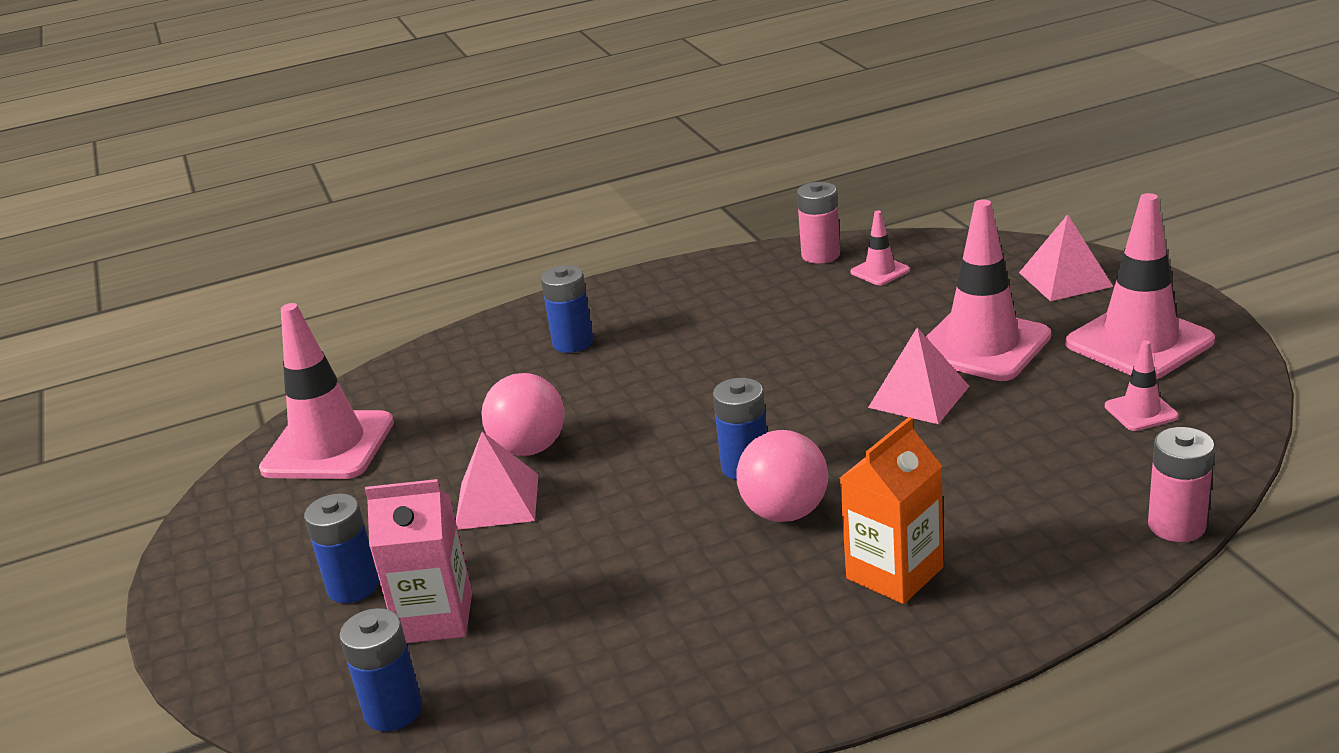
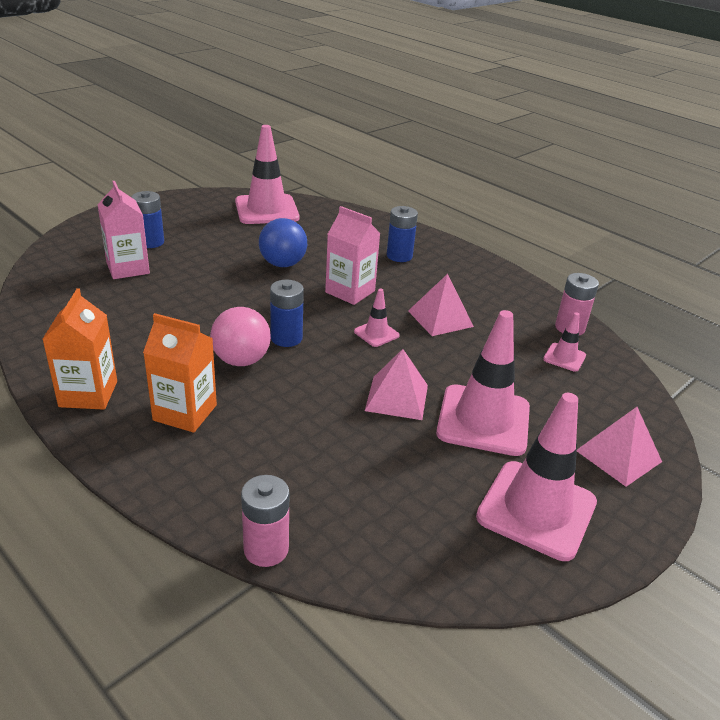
camera: 60 degrees right, 5 degrees up
(393, 710) = (57, 272): blue battery -> none
(497, 501) = (230, 264): pink pyramid -> pink pyramid (440, 318)
(529, 448) = (283, 264): pink ball -> blue ball
(649, 397) = (350, 291): none -> pink carton
(815, 669) = (88, 394): none -> orange carton
(1141, 411) = (425, 518): pink traffic cone -> pink traffic cone (376, 333)

